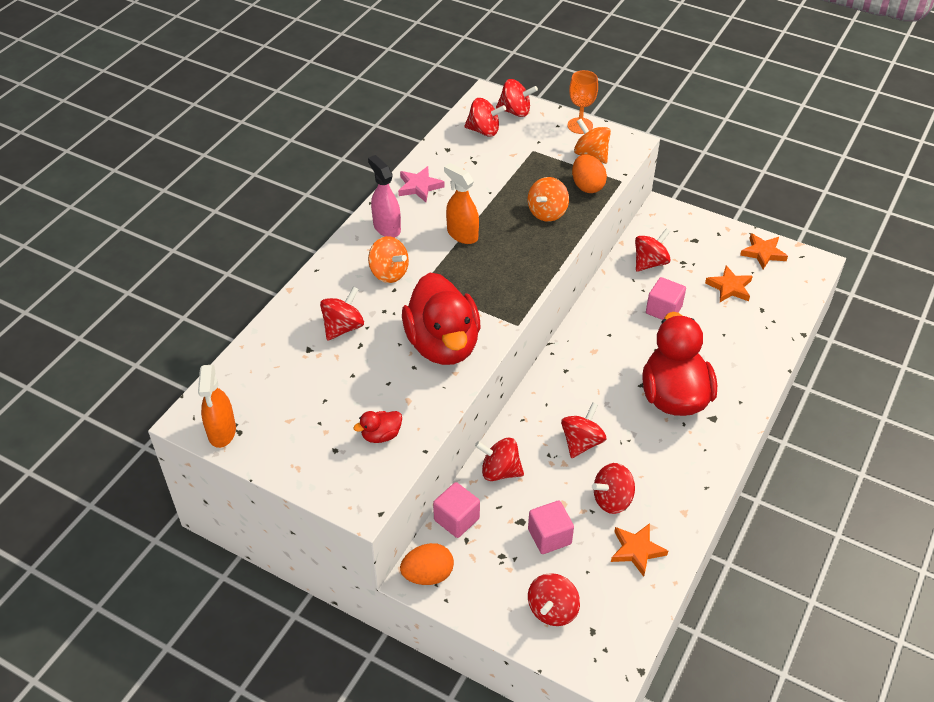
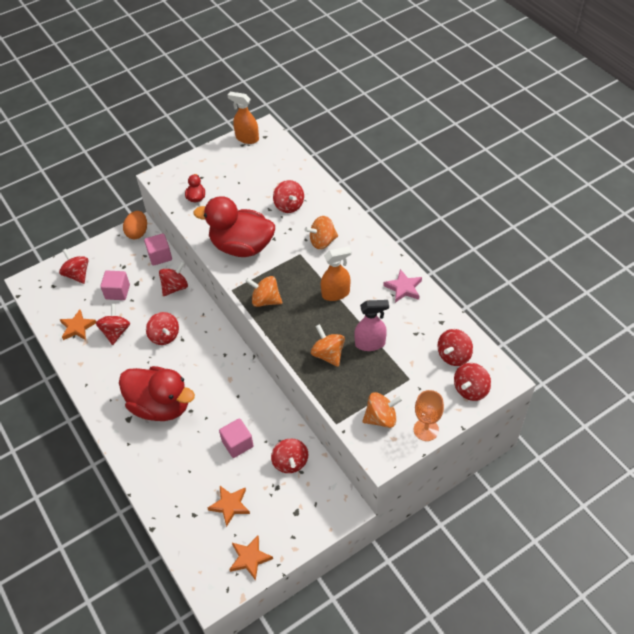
camera: 120 degrees right, 5 degrees up
(386, 228) = (368, 255): pink spray bottle -> pink spray bottle (370, 343)
(512, 288) = (265, 300): none -> orange spinning top
(587, 186) = (343, 395): orange egg -> none

